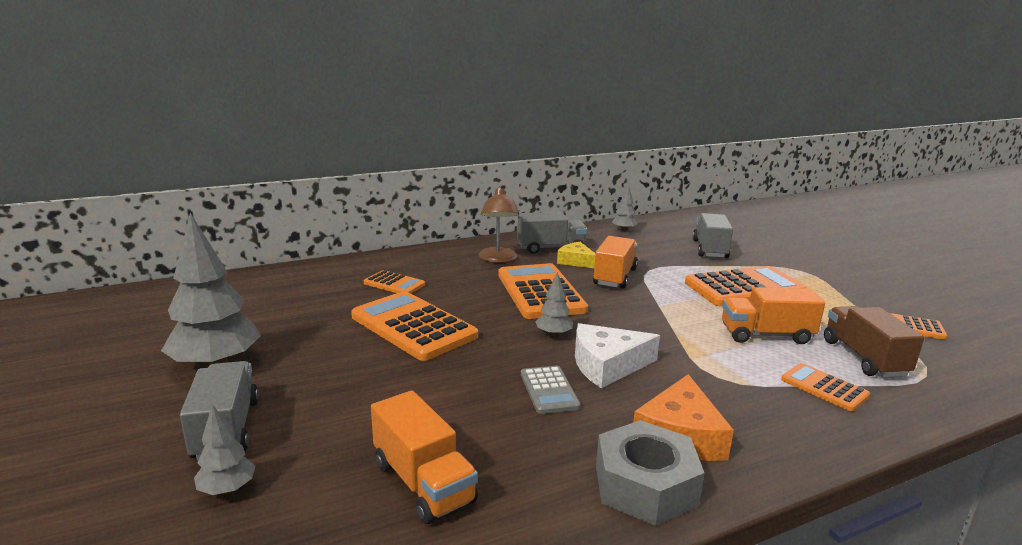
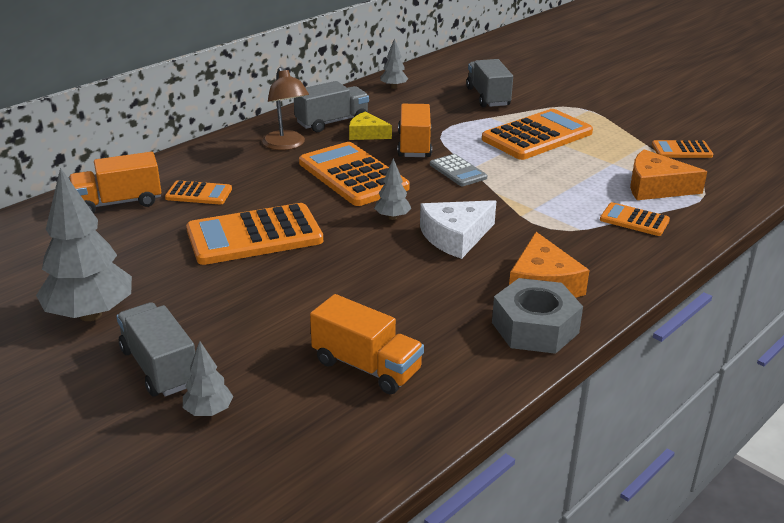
camera: 20 degrees left, 10 degrees up
(413, 326) = (254, 236): orange calculator -> orange calculator turned 45 degrees counterclockwise
(549, 390) = (419, 270): grey calculator -> grey calculator (458, 171)
(766, 335) = (573, 181): orange truck -> orange truck (118, 203)
(864, 358) = (656, 187): brown truck -> orange cheese

